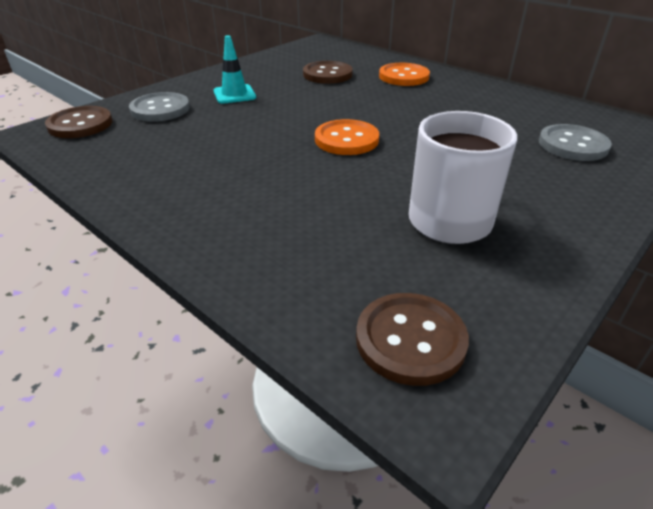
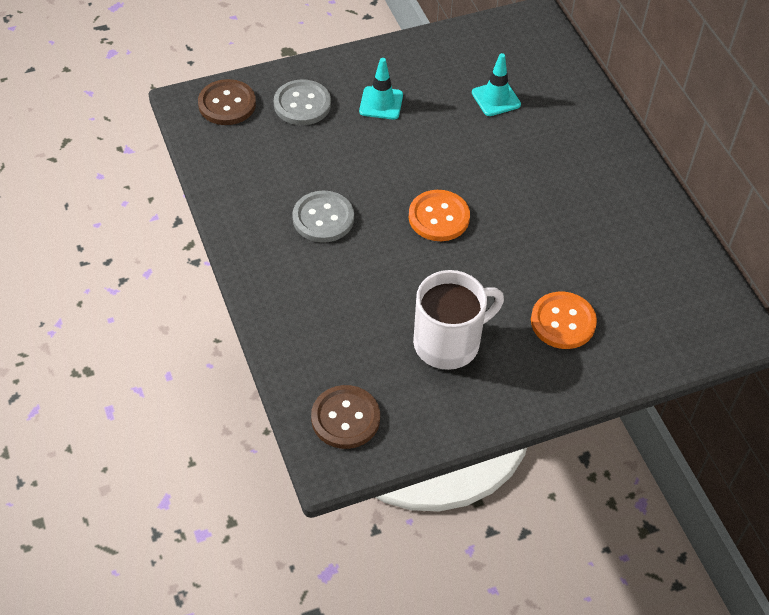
camera: 25 degrees right, 15 degrees up
(327, 74) = (496, 99): brown button -> turquoise traffic cone
(403, 76) = (573, 133): orange button -> orange button (563, 322)
(573, 145) = (634, 306): grey button -> grey button (323, 218)

